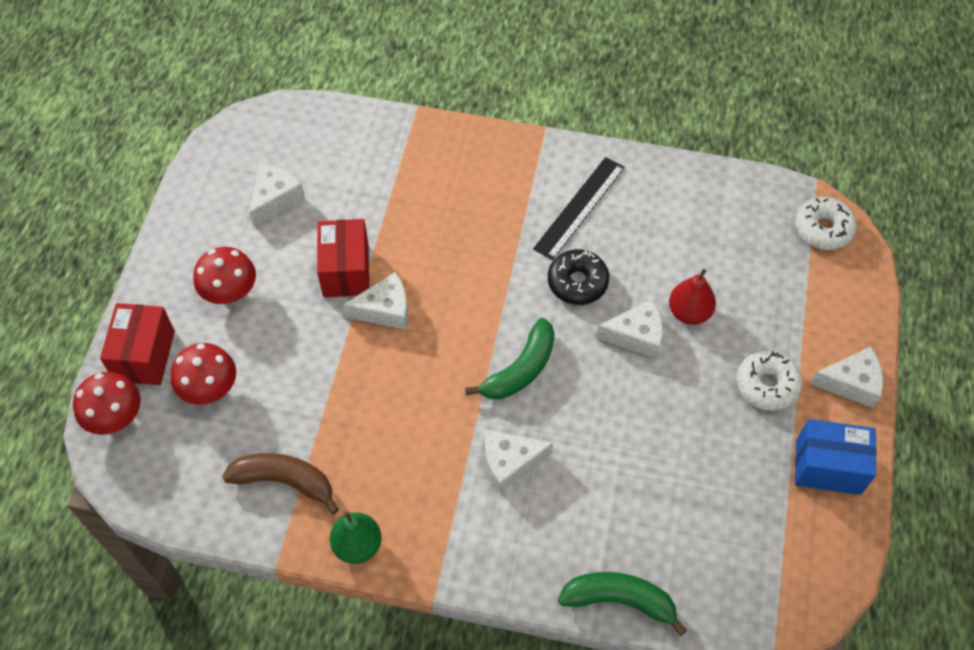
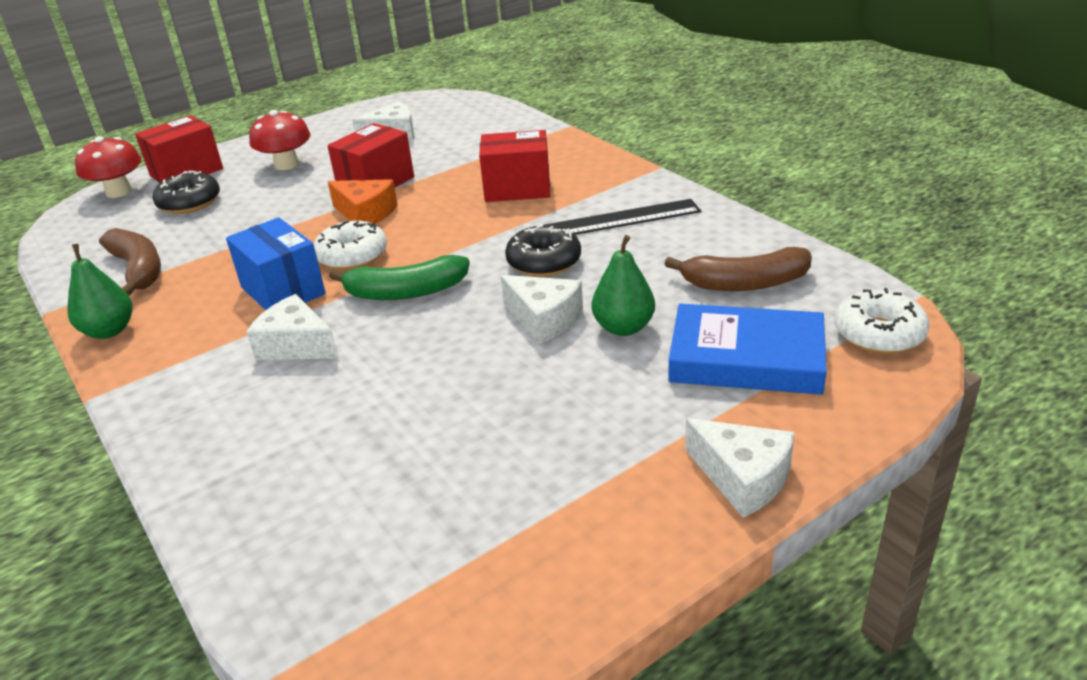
camera: 45 degrees right, 25 degrees down
(209, 388) = (189, 203): red mushroom -> black donut
(385, 310) = (366, 213): white cheese -> orange cheese
(468, 213) = (517, 189): none -> red box
(619, 600) = (210, 503): green banana -> none
(689, 312) = (623, 328): red pear -> green pear
(717, 227) = (744, 283): none -> brown banana
(766, 385) = (629, 423): white donut -> white donut (352, 256)
(777, 294) = (746, 358): none -> blue book
(828, 467) = (602, 538): blue box -> blue box (283, 291)

